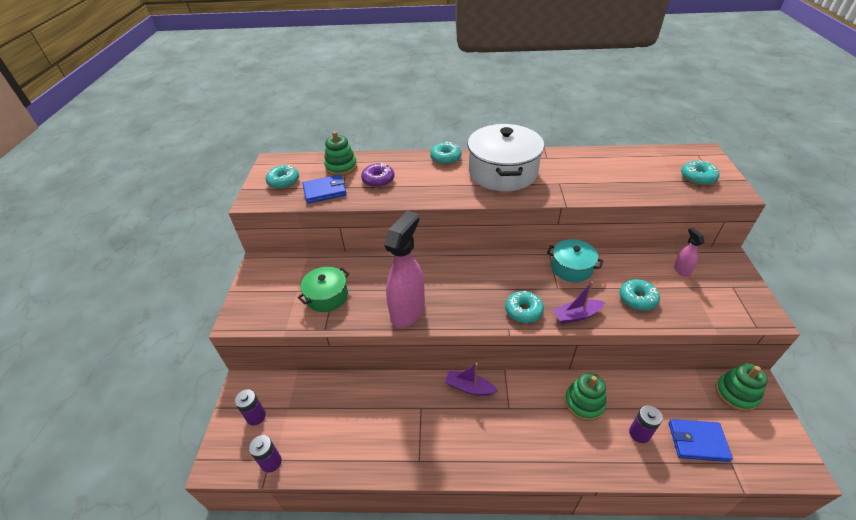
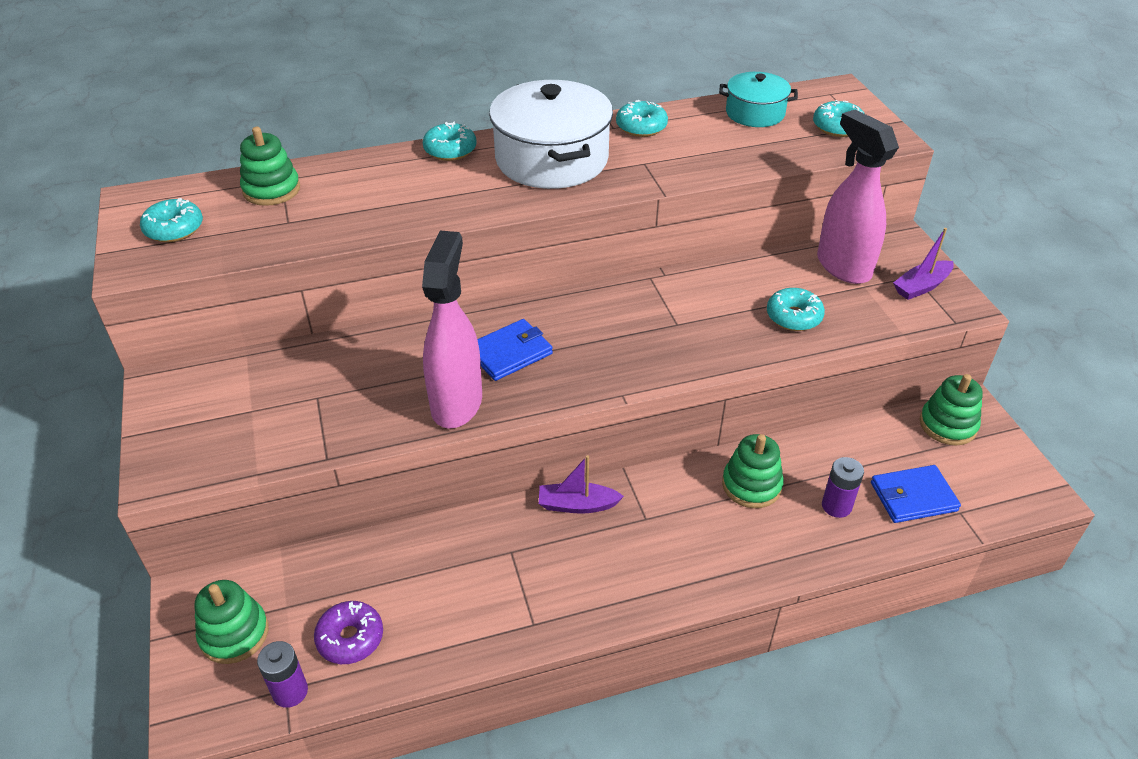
camera: 20 degrees left, 0 degrees up
(256, 416) = (234, 634): purple battery -> green stacking toy
(325, 191) = (259, 233): blue wallet -> blue wallet (510, 353)
(327, 296) = (310, 409): green pot -> none
(378, 180) = (348, 201): purple donut -> purple donut (350, 638)
(523, 311) = (637, 366): turquoise donut -> turquoise donut (641, 127)
(571, 268) = (689, 292): turquoise pot -> turquoise pot (755, 113)
(576, 315) = (715, 356): purple boat -> purple boat (921, 286)
(681, 270) = (843, 266): pink spray bottle -> pink spray bottle, size x2.19

